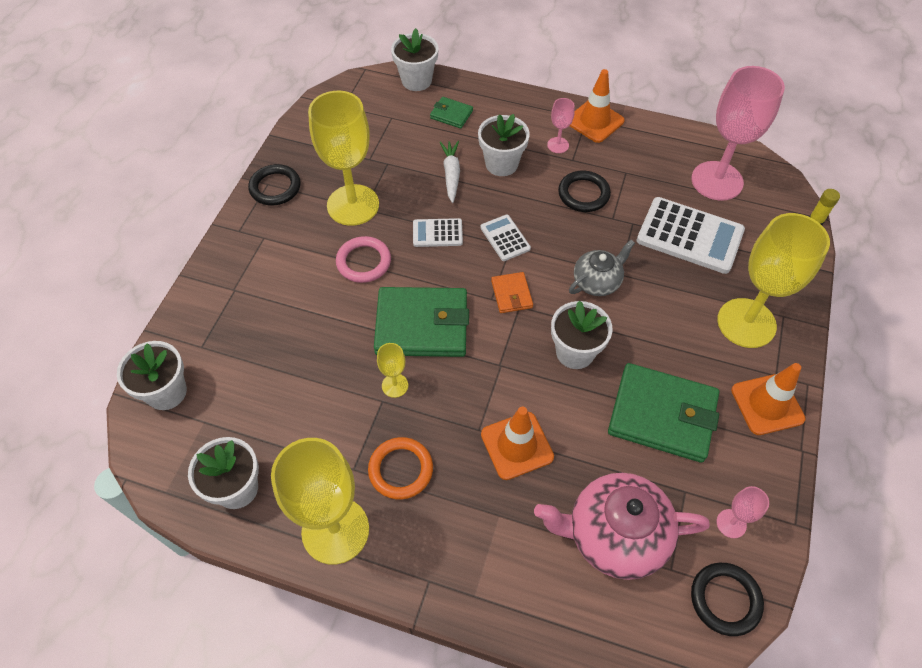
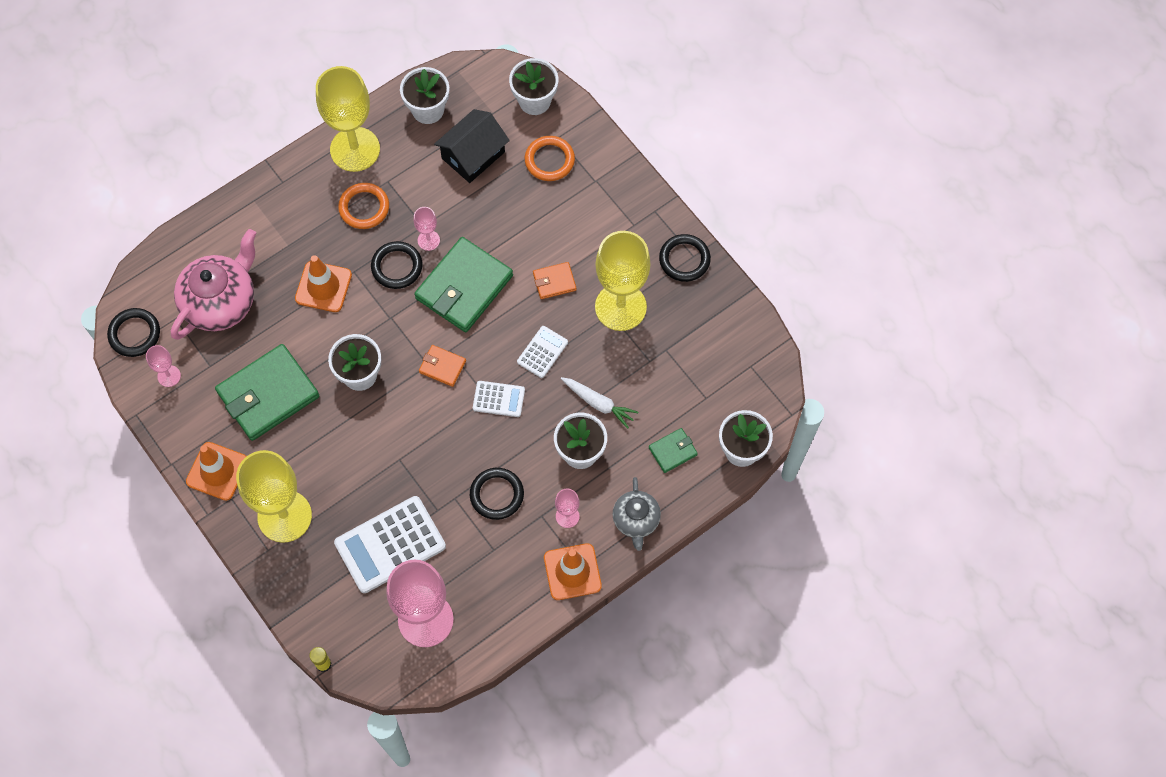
camera: 125 degrees right, 10 degrees up
(233, 338) = (549, 160): none -> orange ring
(269, 407) = (473, 155): none -> black house
(363, 262) = (554, 282): pink ring -> orange wallet
(395, 385) = (428, 240): yellow goblet -> pink goblet
(444, 394) = (397, 267): none -> black ring
(597, 282) = (405, 437): grey teapot -> grey teapot (636, 520)

